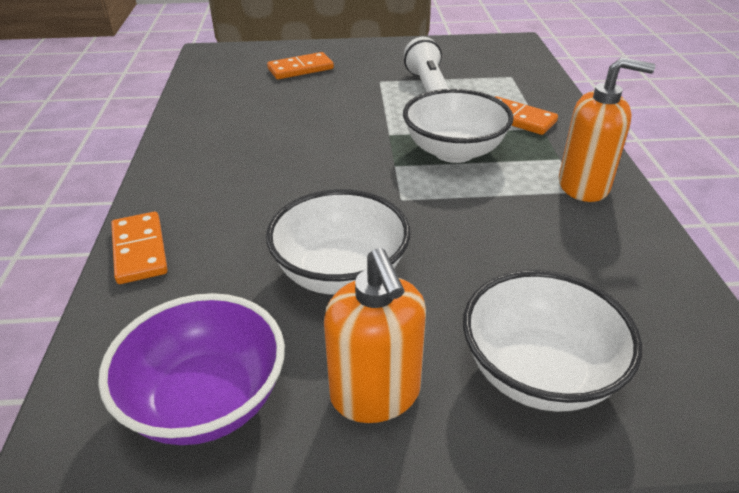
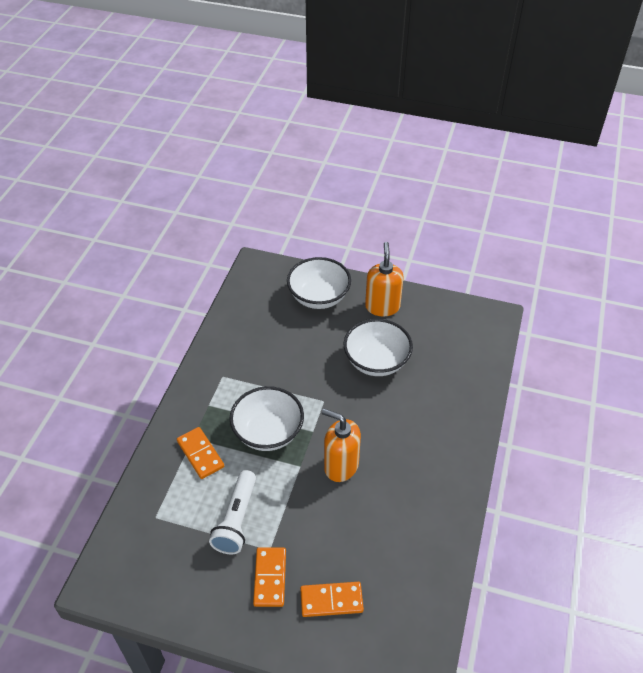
camera: 160 degrees left, 10 degrees up
(140, 250) = (475, 406): orange domino -> orange domino (270, 578)
(206, 400) = (445, 322): purple bowl -> none
(584, 186) = (216, 378): orange soap dispenser -> orange soap dispenser (341, 466)

